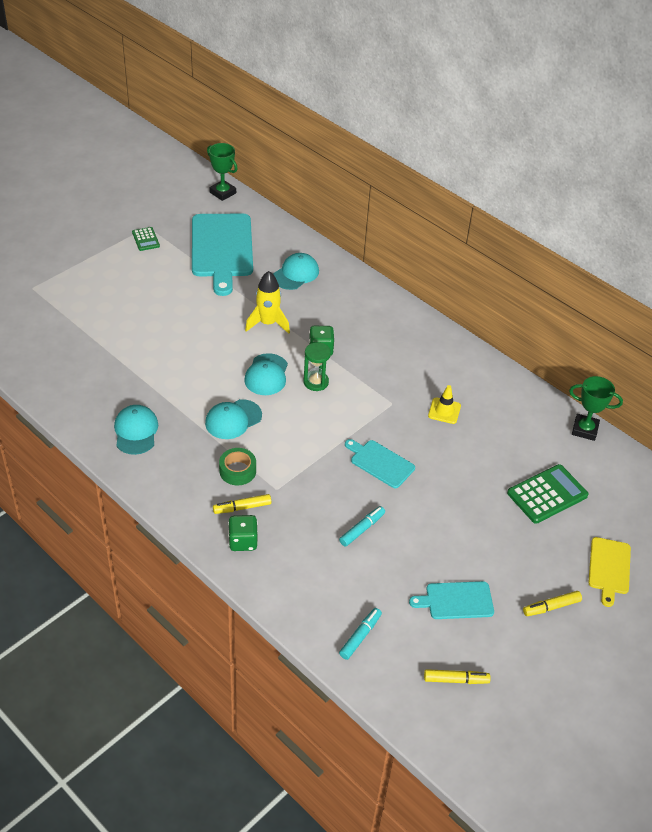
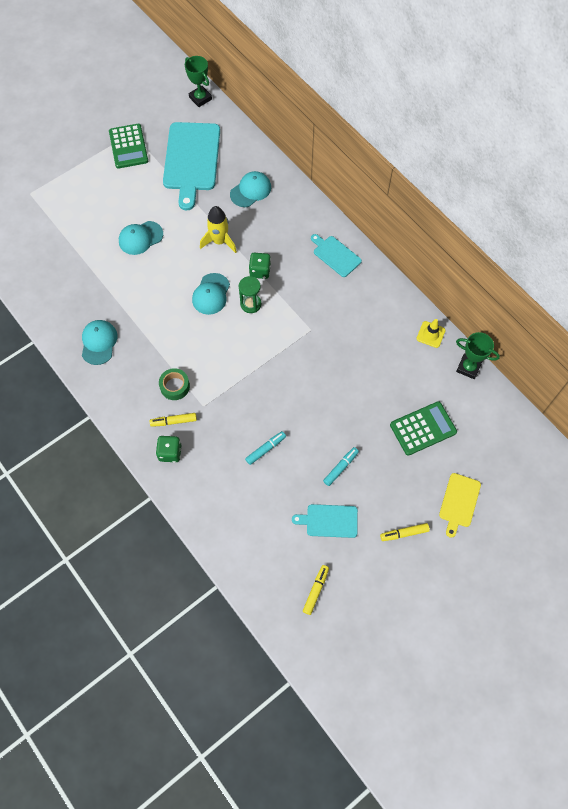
camera: 10 degrees right, 20 degrees up
(146, 239) = (128, 146): green calculator -> green calculator, size x1.80
(233, 419) = (178, 336): turquoise cap -> turquoise cap (140, 238)
(360, 636) = (248, 545): turquoise marker -> turquoise marker (341, 467)
(380, 463) = (291, 387): turquoise cutting board -> turquoise cutting board (335, 255)
(444, 411) = (353, 340): yellow traffic cone -> yellow traffic cone (430, 334)
(456, 680) = (316, 590): yellow marker -> yellow marker turned 75 degrees counterclockwise

